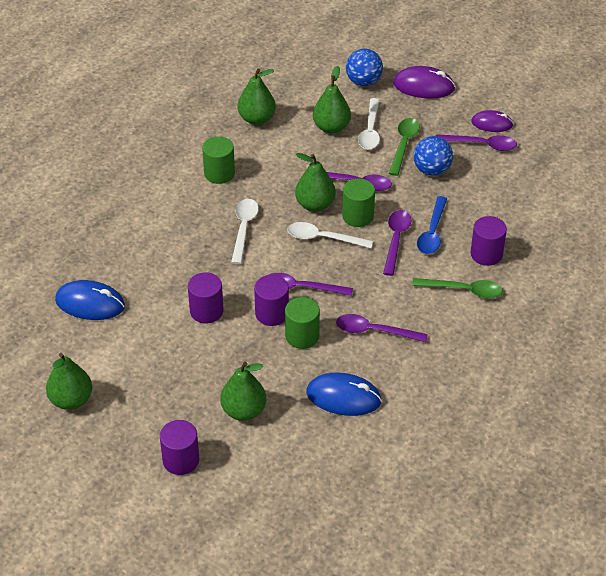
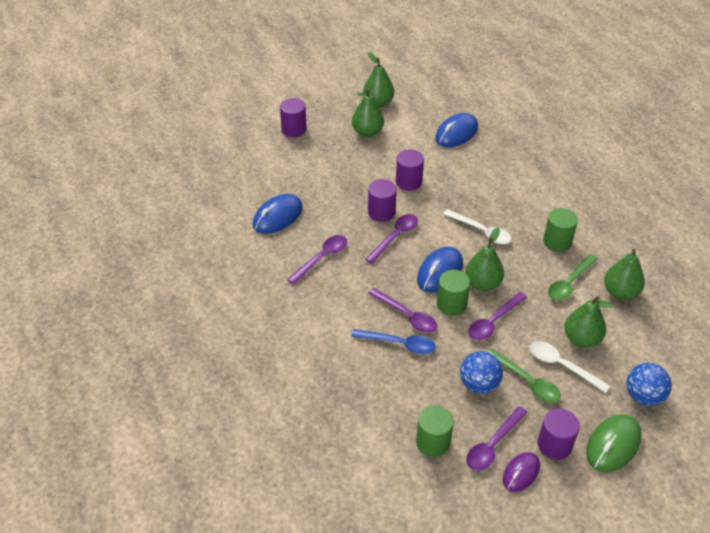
camera: 120 degrees right, 0 degrees up
(243, 411) = (307, 167): green pear -> green pear (367, 132)
(302, 336) = (348, 219): green cylinder -> green cylinder (433, 442)
(323, 238) = (440, 272): white spoon -> blue mouse
(423, 86) = (613, 444): purple mouse -> green mouse
(432, 232) = (399, 344): blue spoon -> blue spoon turned 150 degrees clockwise
(463, 290) = (320, 330): green spoon -> green spoon (569, 283)
(486, 254) = (348, 367): purple cylinder -> purple cylinder (554, 445)

